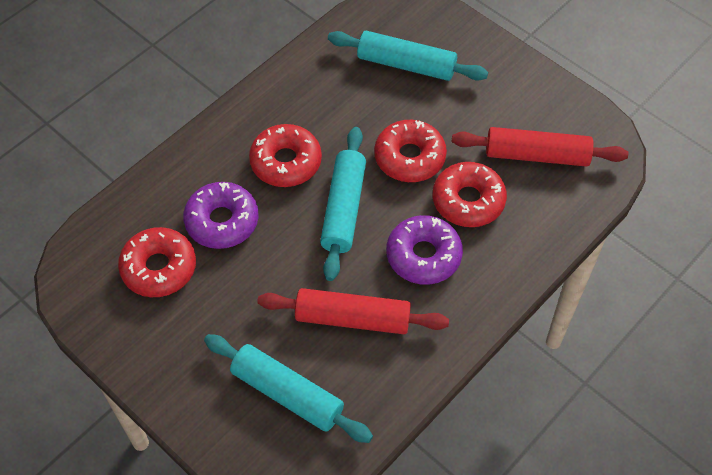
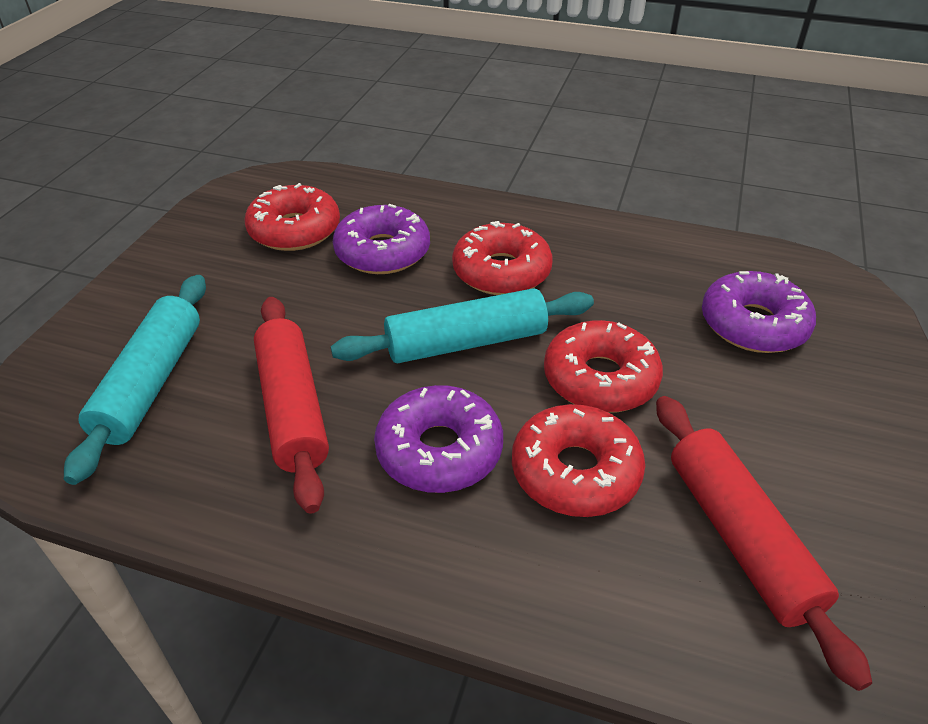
camera: 65 degrees right, 15 degrees down
(406, 64) = (753, 324): turquoise rolling pin -> purple donut

